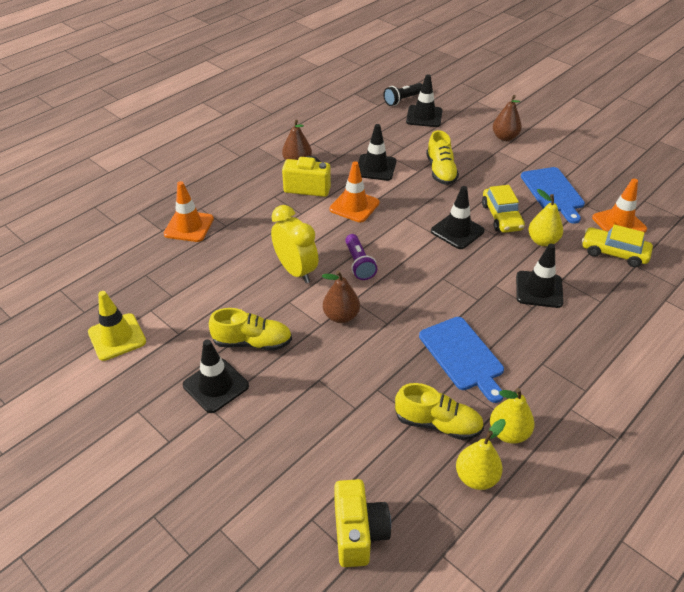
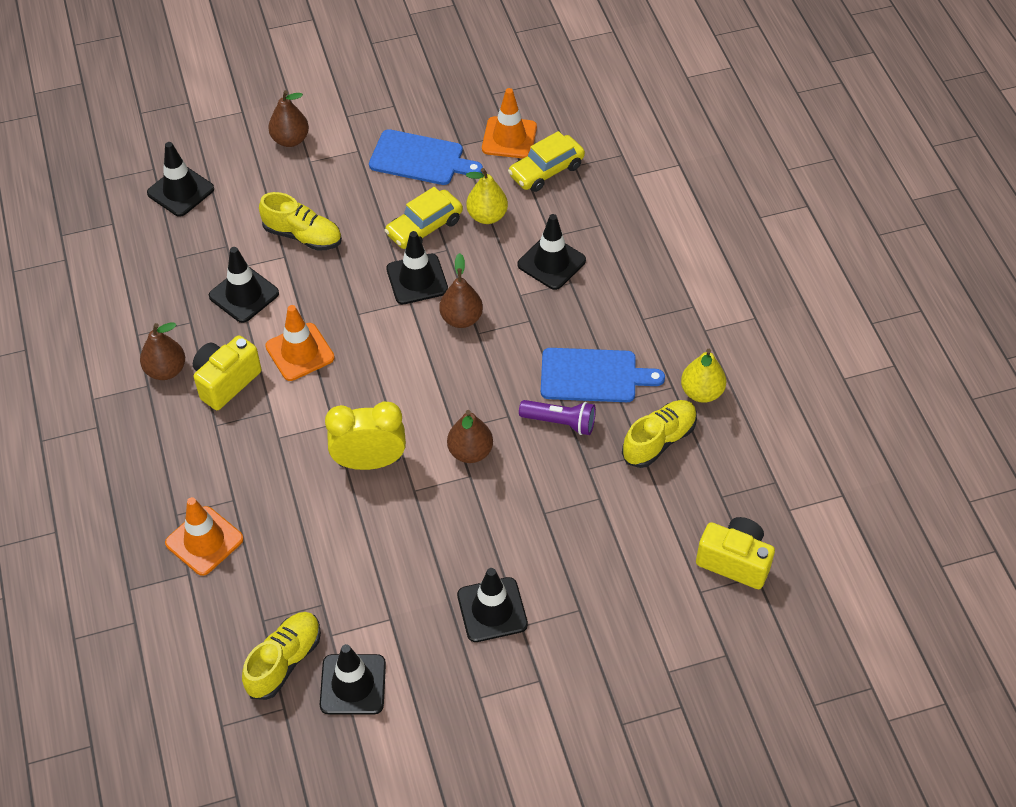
camera: 60 degrees left, 10 degrees up
(117, 337) = (353, 684): yellow traffic cone -> black traffic cone
(252, 342) = (453, 551): yellow shoe -> yellow shoe (284, 661)
(359, 264) = (402, 397): purple flashlight -> purple flashlight (560, 422)
(402, 100) = (124, 193): black flashlight -> none
(446, 265) = (461, 318): none -> brown pear
(476, 477) = (731, 443): yellow pear -> none
(501, 217) = (424, 227): yellow car -> yellow car turned 120 degrees clockwise

